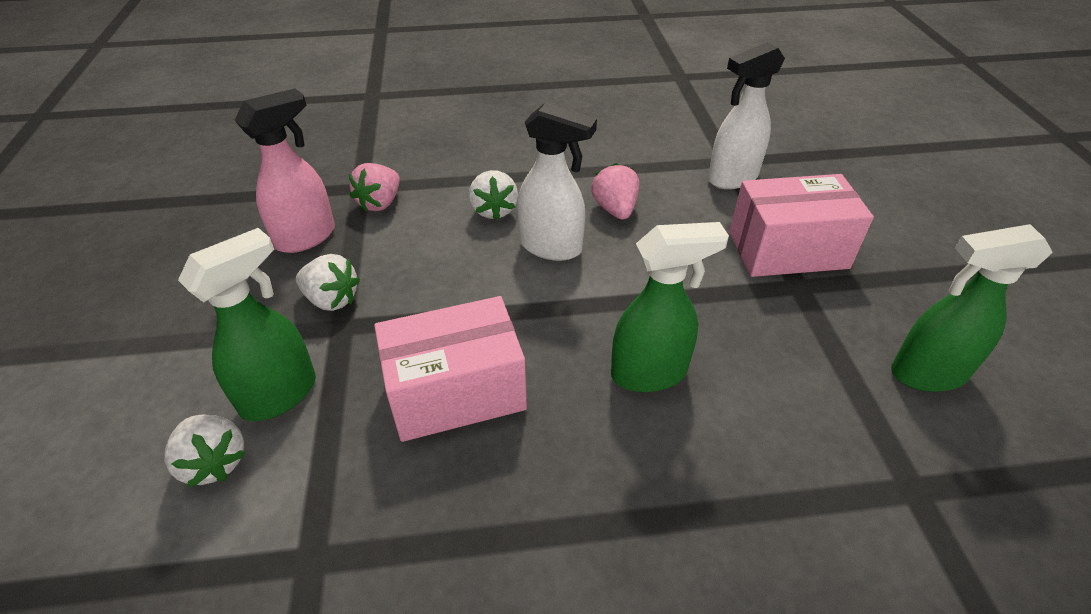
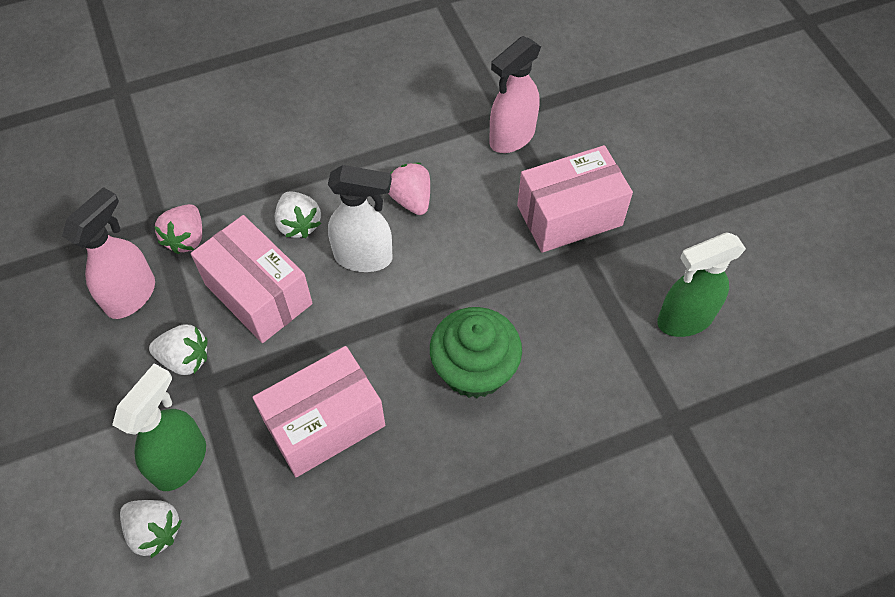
camera: 15 degrees left, 15 degrees up
(431, 258) = (258, 294): none -> pink box
(650, 373) = (474, 369): green spray bottle -> green cupcake
(732, 178) = (511, 138): white spray bottle -> pink spray bottle

